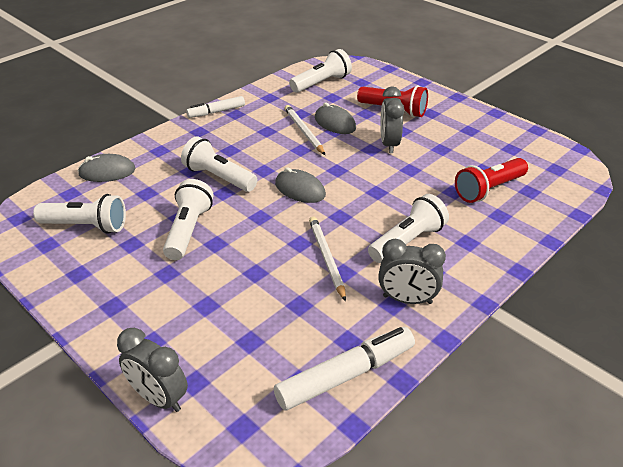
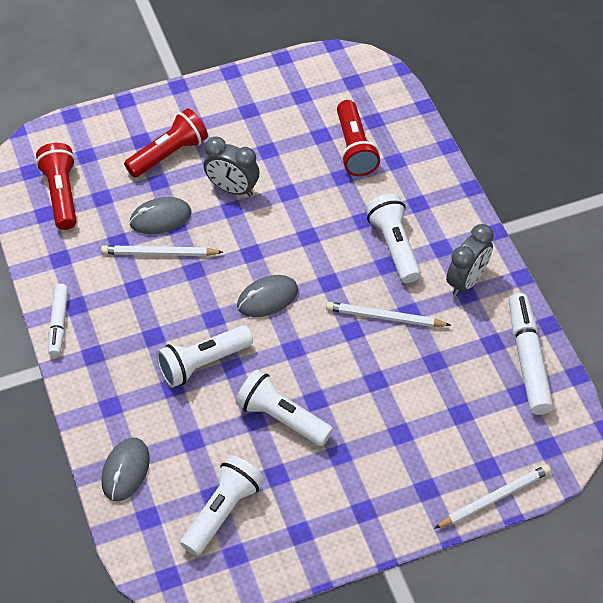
camera: 65 degrees left, 15 degrees up
(159, 398) = (494, 498): grey clock -> white pencil
(321, 83) = (61, 194): white flashlight -> red flashlight

